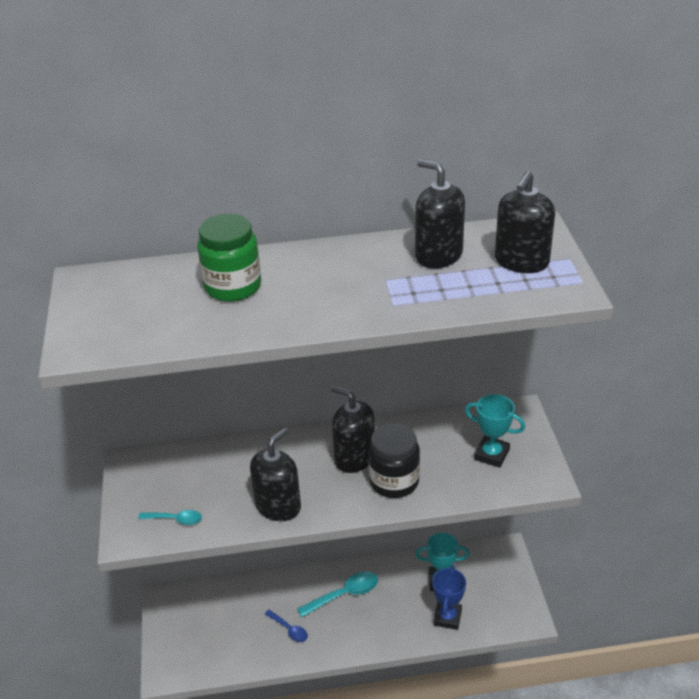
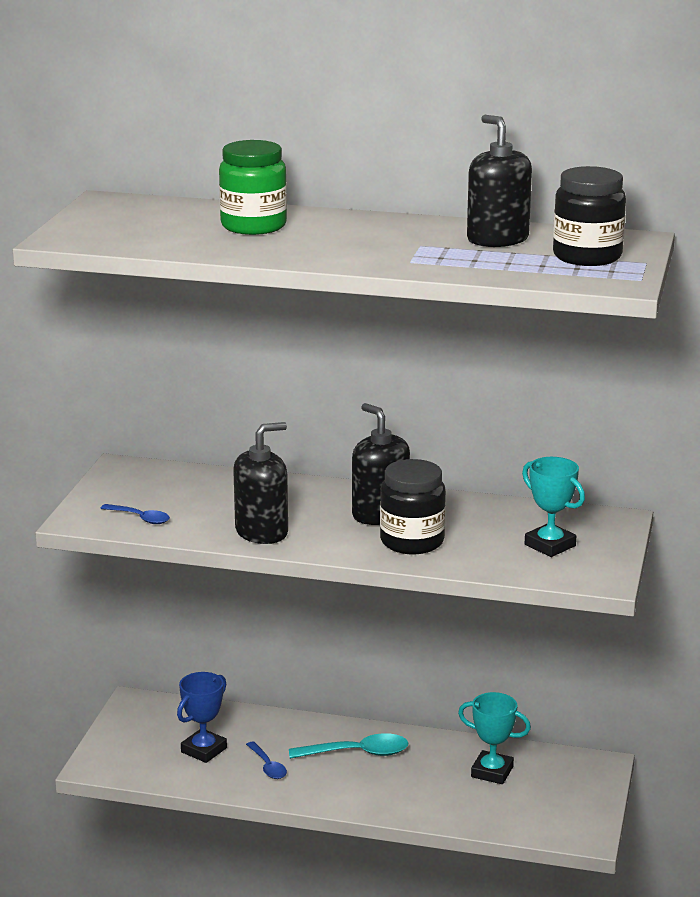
camera: 20 degrees right, 15 degrees down
(175, 519) = (140, 518): turquoise spoon -> blue spoon
(447, 617) = (477, 806): blue trophy -> blue trophy (204, 750)
(521, 261) = (587, 257): black soap dispenser -> black jar

